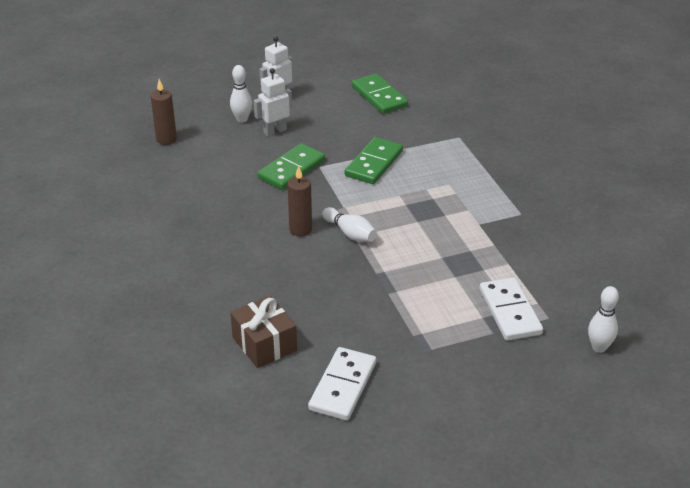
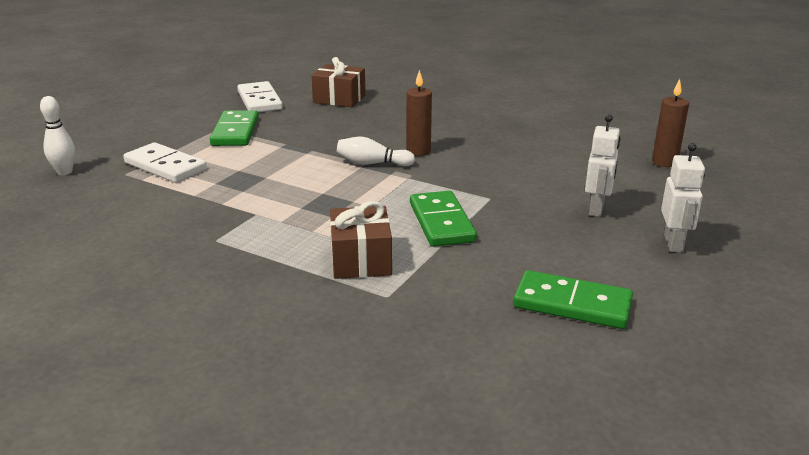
camera: 140 degrees right, 10 degrees down
(242, 119) = (650, 205): white bowling pin -> none
(292, 169) = (509, 185): green domino -> green domino (235, 132)
(449, 161) = (361, 260): none -> brown gift

